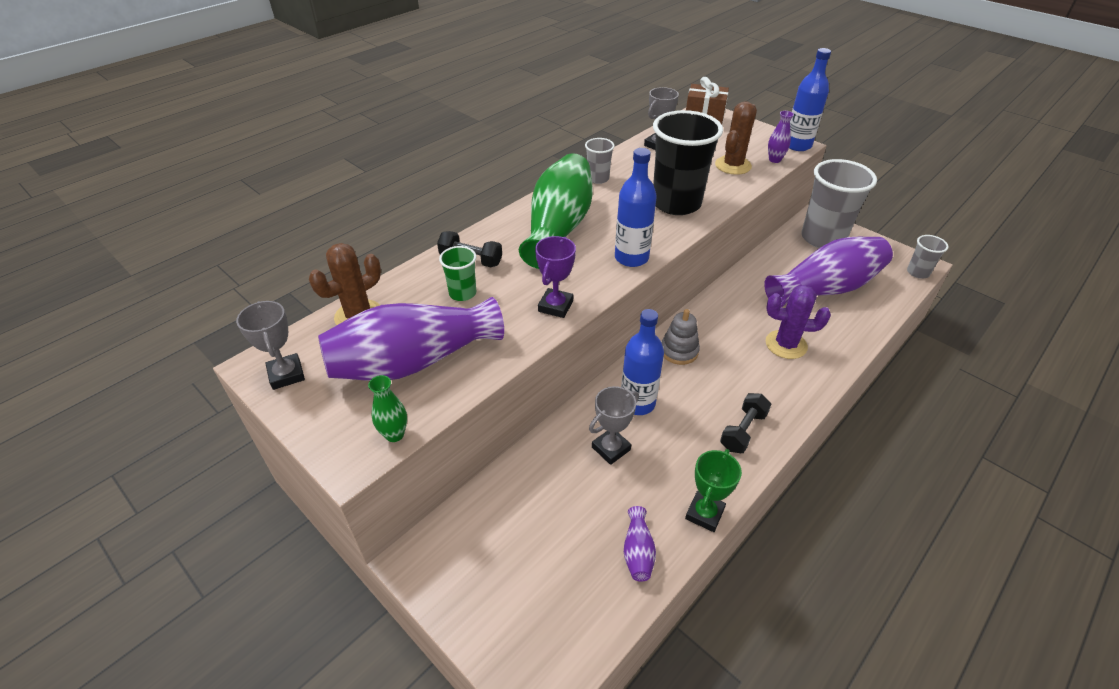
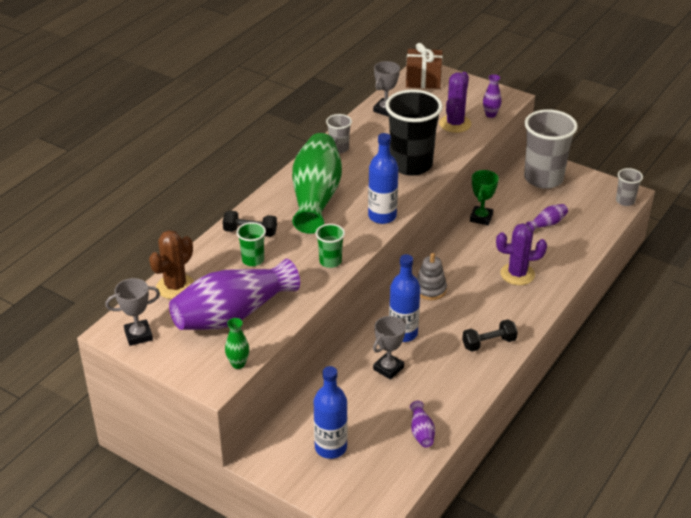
camera: 10 degrees left, 5 degrees down
(286, 374) = (138, 335): grey trophy -> grey trophy turned 75 degrees counterclockwise
(555, 306) = (330, 261): purple trophy -> green cup
(704, 513) = (466, 402): green trophy -> green trophy (481, 218)
(733, 165) = (455, 124): brown cactus -> purple cactus
(743, 431) = (489, 343): black dumbbell -> black dumbbell turned 45 degrees clockwise
(797, 145) = (509, 98): blue bottle -> blue bottle (330, 447)
(825, 289) = (547, 224): purple vase -> purple vase, size x0.41

